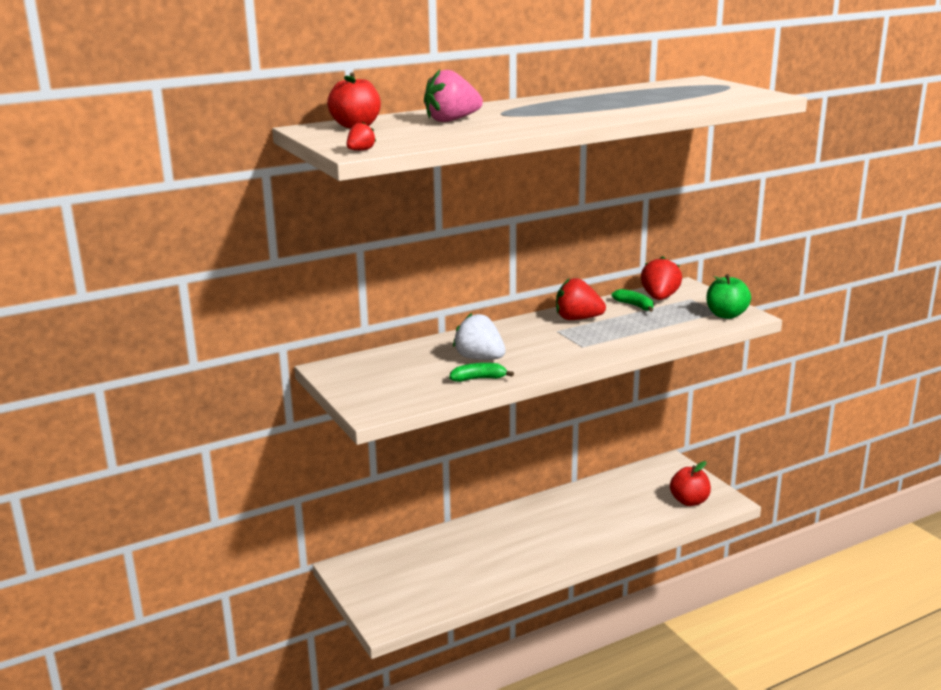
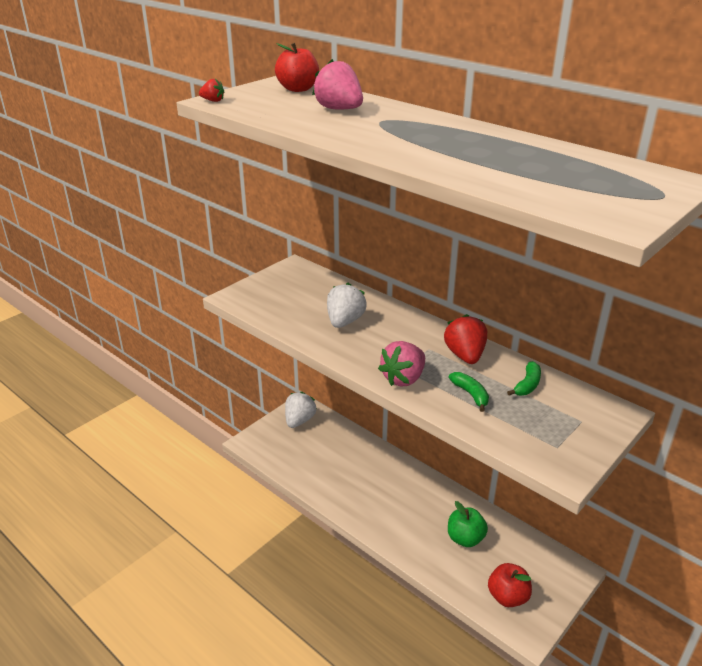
camera: 70 degrees right, 10 degrees up
(371, 574) = (299, 420): none -> white strawberry
(479, 379) = (305, 328): green banana -> green banana (471, 394)
(600, 348) = (403, 378): none -> pink strawberry
(659, 298) = (564, 399): red strawberry -> none
(726, 315) = (553, 453): green apple -> green apple (465, 538)

